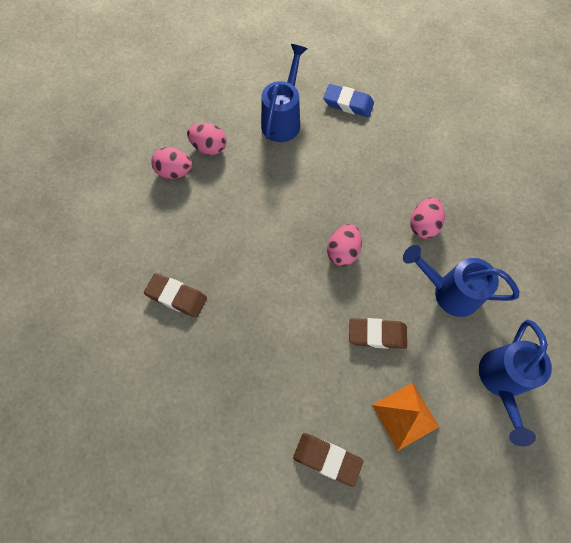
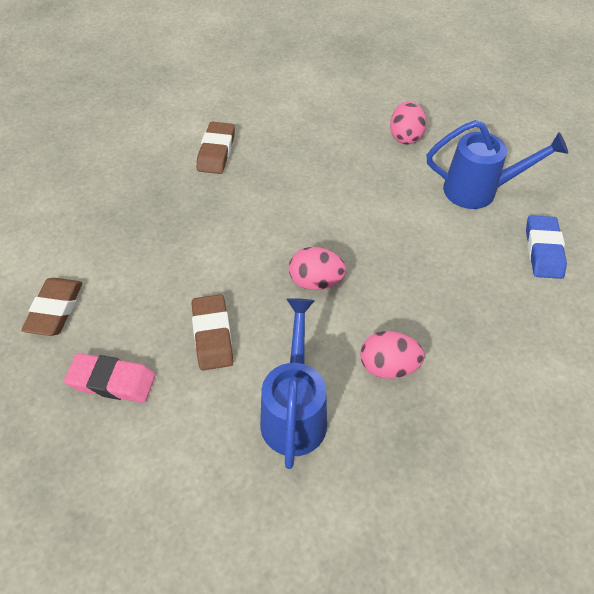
camera: 75 degrees right, 15 degrees down
(175, 172) = (361, 118): pink egg -> none
(405, 415) = (112, 381): orange pyramid -> pink eraser
(501, 382) = (173, 497): blue watering can -> none

